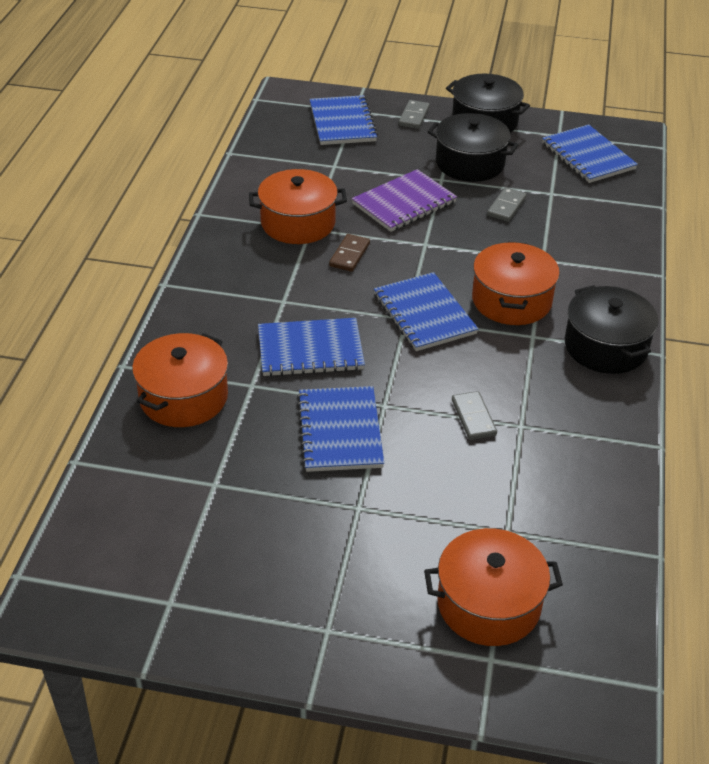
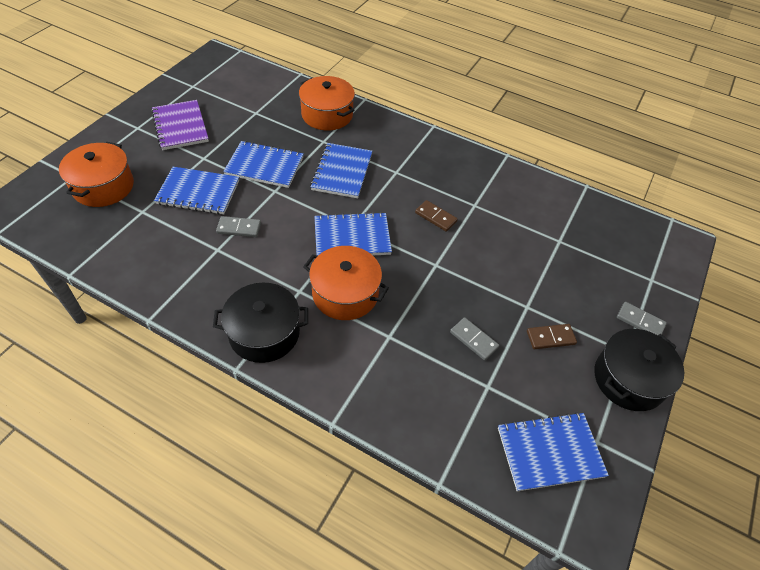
camera: 105 degrees right, 10 degrees up
(298, 223) = (483, 200): orange pot -> none
(342, 123) = (630, 265): blue notebook -> blue notebook (198, 192)
(404, 203) = (495, 269): purple notebook -> purple notebook (180, 126)
(470, 163) = (550, 337): black pot -> brown domino

